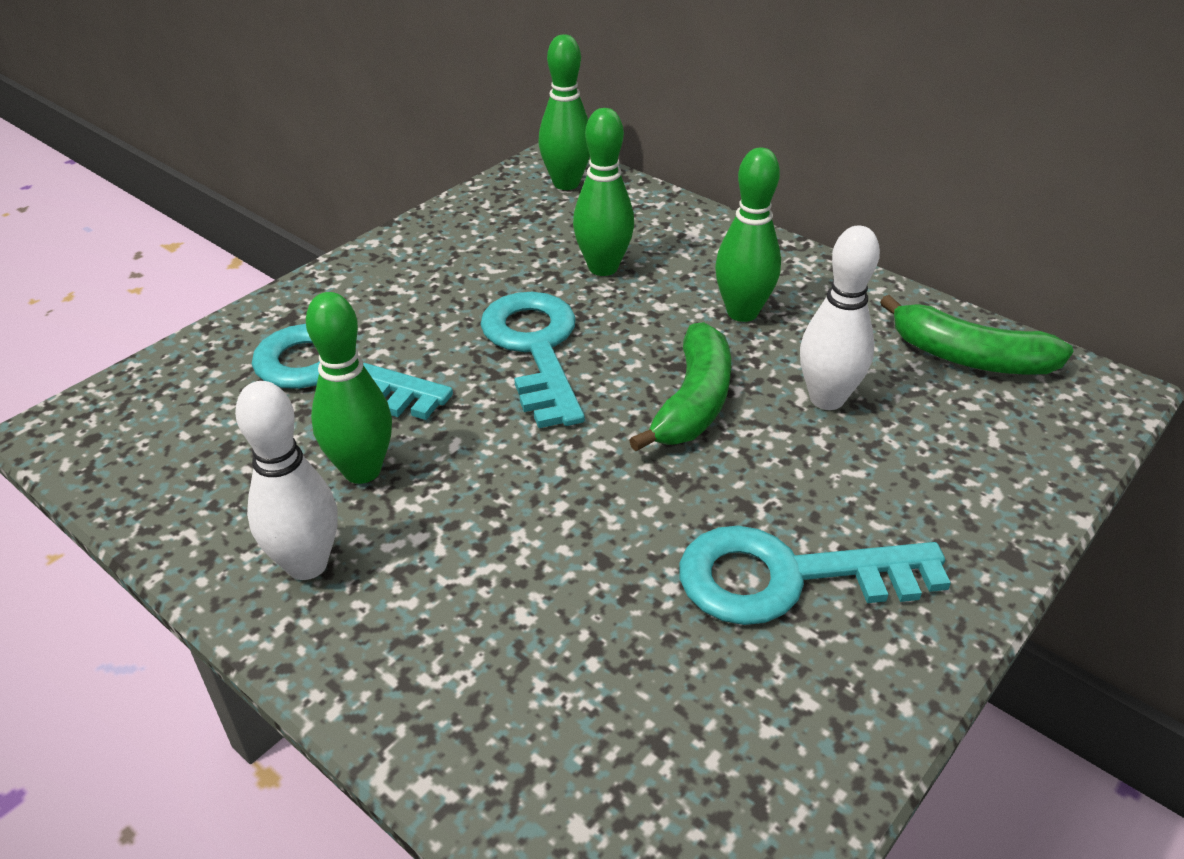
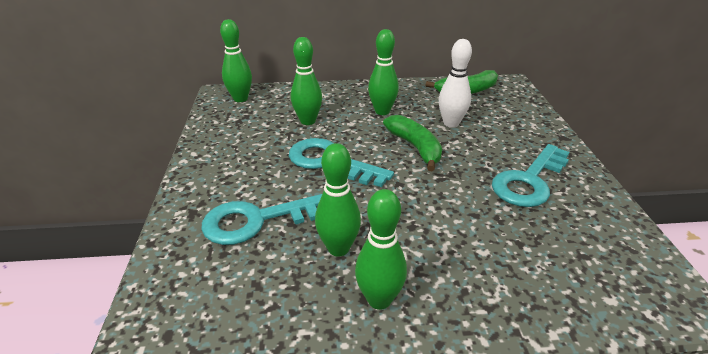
camera: 45 degrees left, 5 degrees down
(307, 564) = (379, 299): white bowling pin -> green bowling pin

